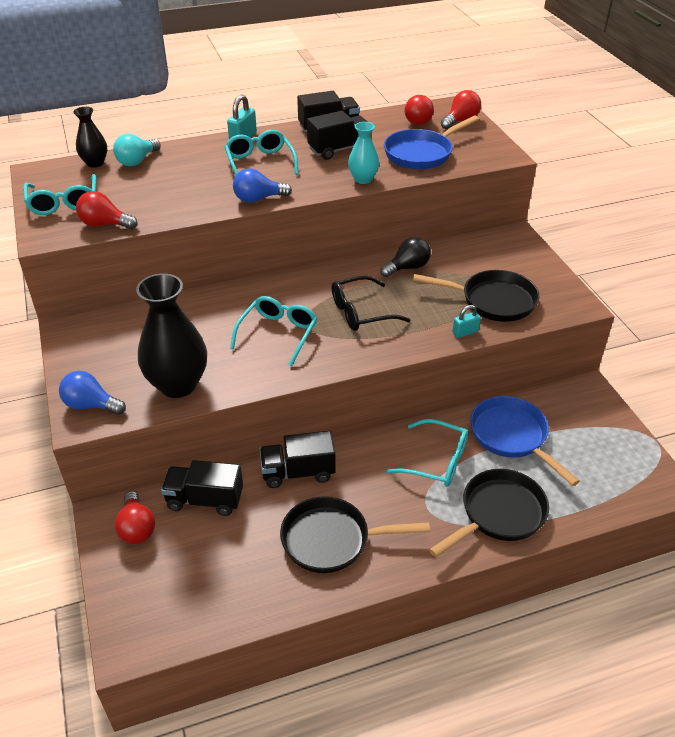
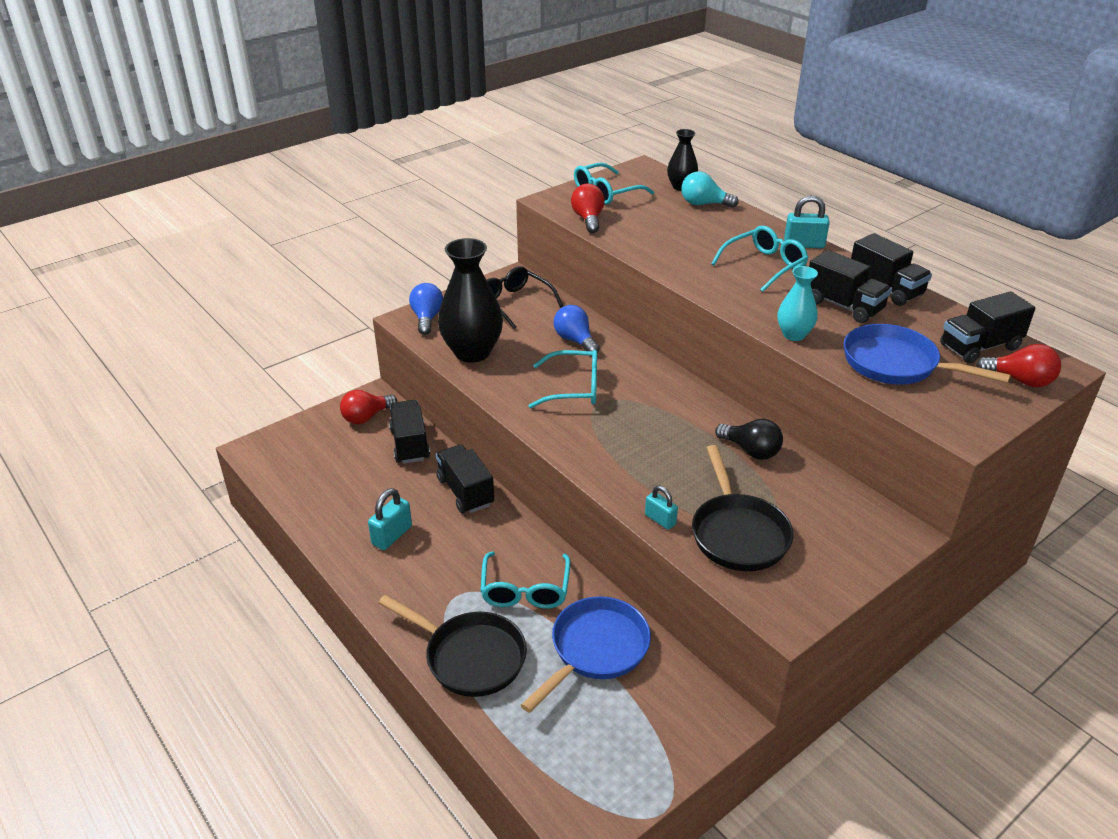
camera: 70 degrees right, 5 degrees down
(258, 199) = (695, 281): blue light bulb -> blue light bulb (575, 340)
(332, 540) = (392, 535): black pan -> turquoise padlock
(361, 312) = (644, 434): black glasses -> black glasses (514, 303)
(418, 120) = (979, 347): red light bulb -> black truck

